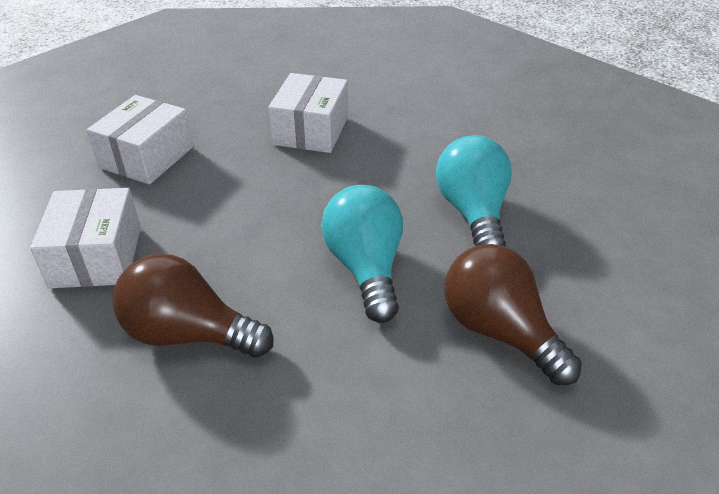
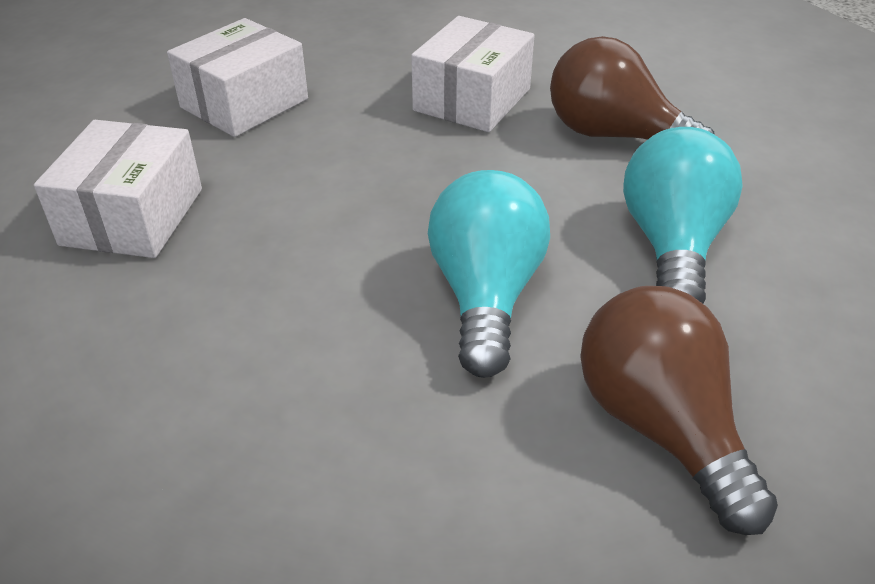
camera: 15 degrees right, 0 degrees up
(189, 334) = (209, 339): brown light bulb -> brown light bulb (614, 136)

